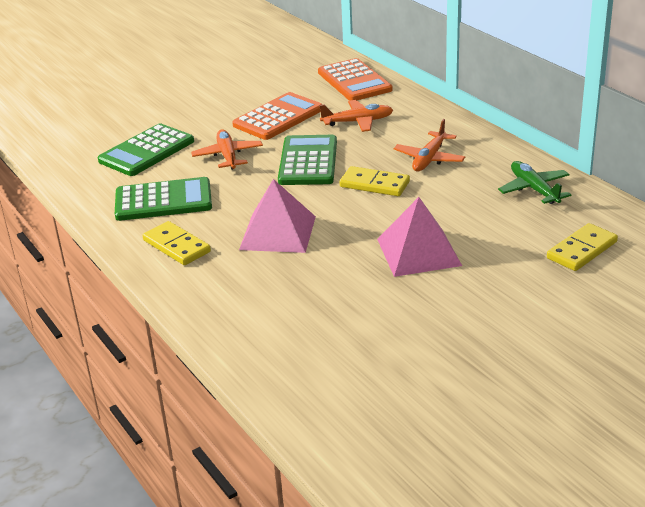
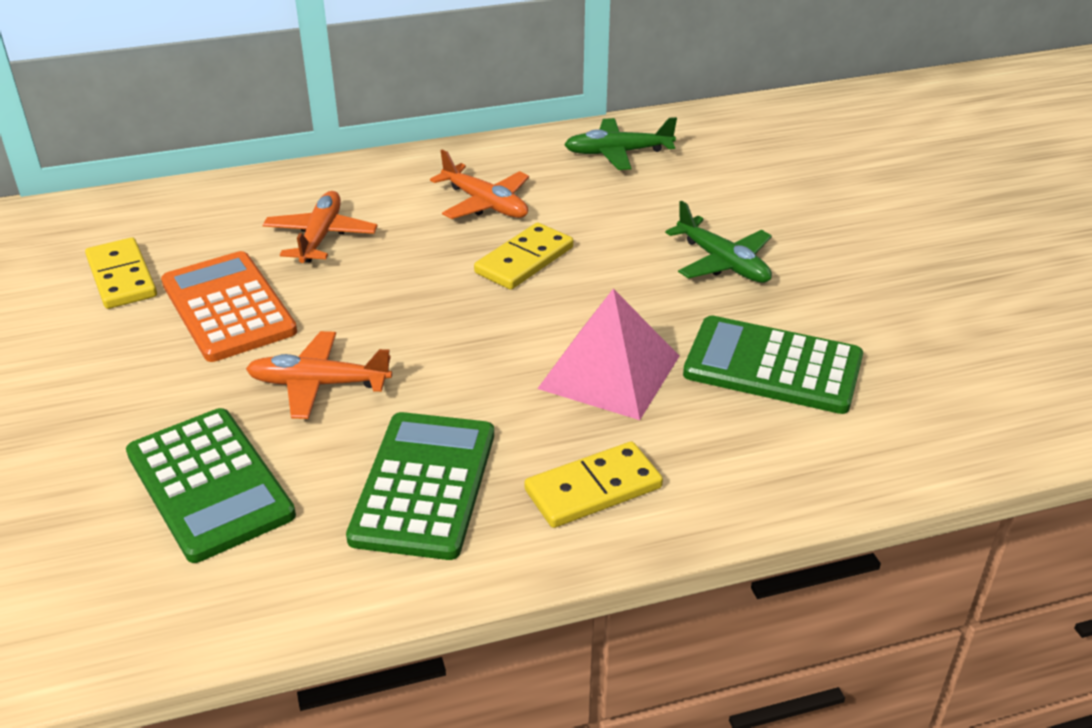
camera: 75 degrees left, 5 degrees up
(308, 161) = (408, 304): green calculator -> green calculator (773, 366)
(354, 81) = (178, 213): orange calculator -> none
(419, 252) = (723, 262): pink pyramid -> green plane
(581, 250) = (769, 158): yellow domino -> yellow domino (121, 277)

